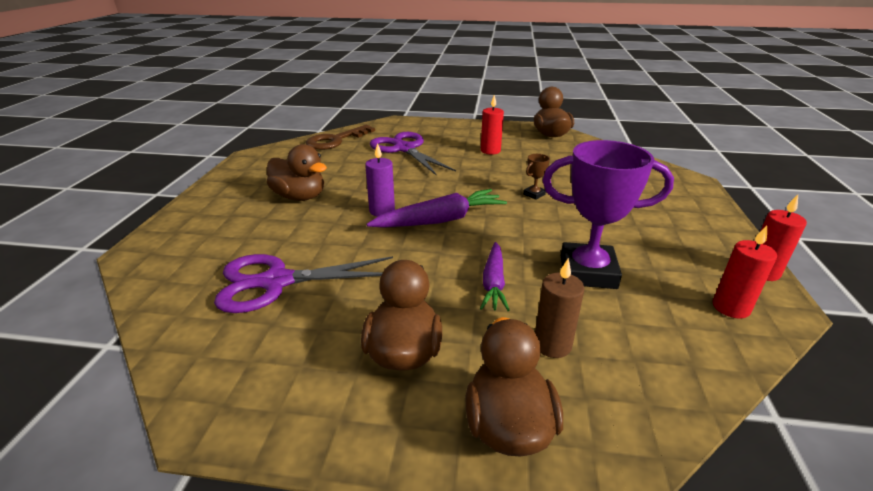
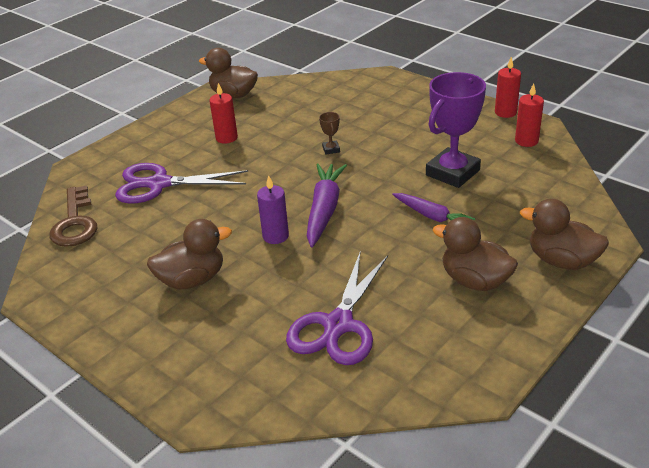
camera: 55 degrees left, 5 degrees up
(552, 345) = (511, 218): brown candle -> none

